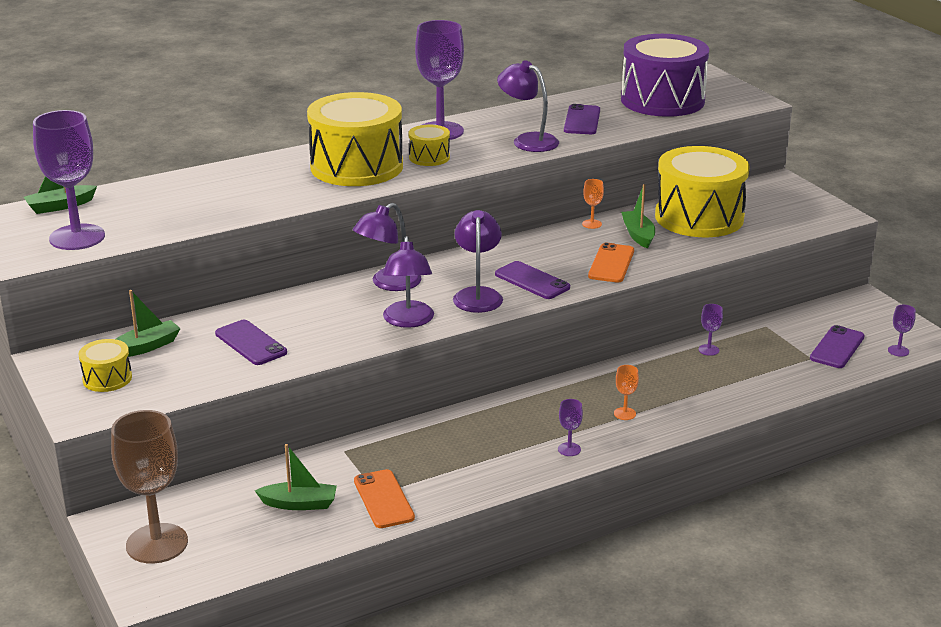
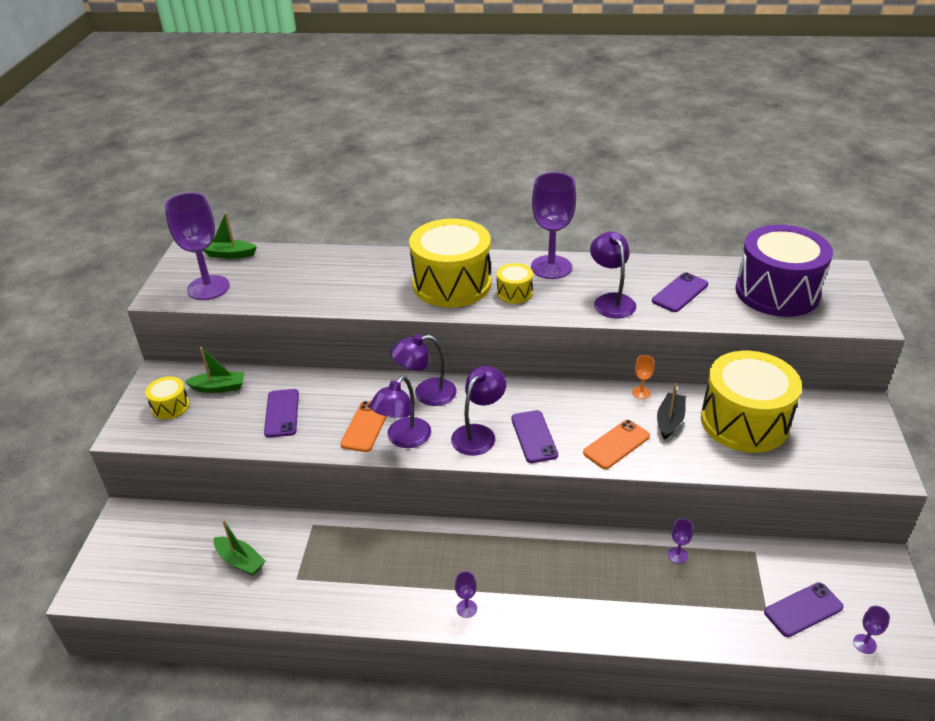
camera: 35 degrees right, 10 degrees up
(157, 543) = (130, 550): brown goblet -> none
(384, 499) = (294, 587): orange phone -> orange phone (366, 426)
(624, 414) = (543, 592): orange goblet -> none
(638, 235) = (669, 421): green boat -> black boat

